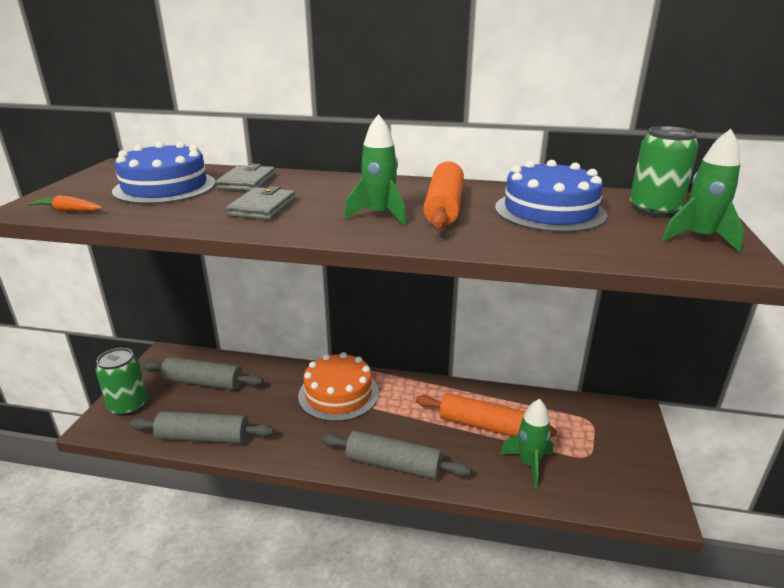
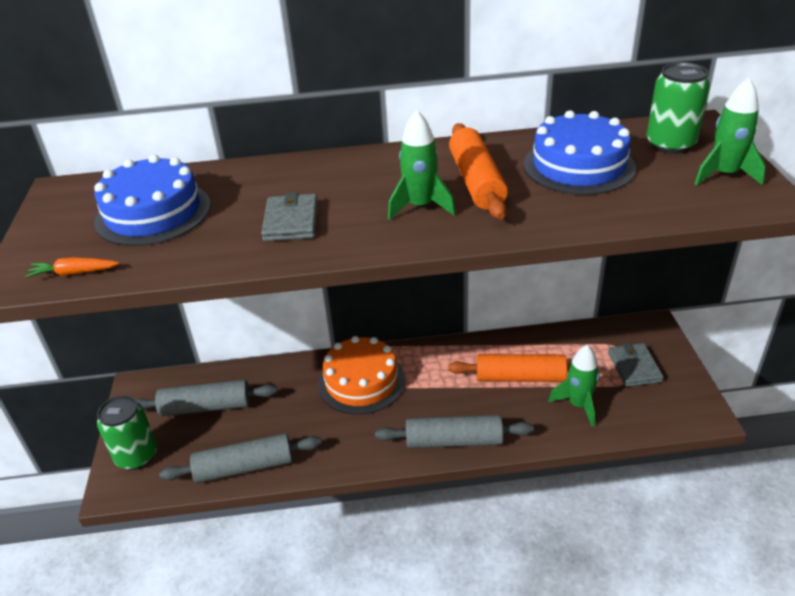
camera: 15 degrees left, 10 degrees up
(247, 182) = (241, 186): grey wallet -> grey wallet (634, 367)

